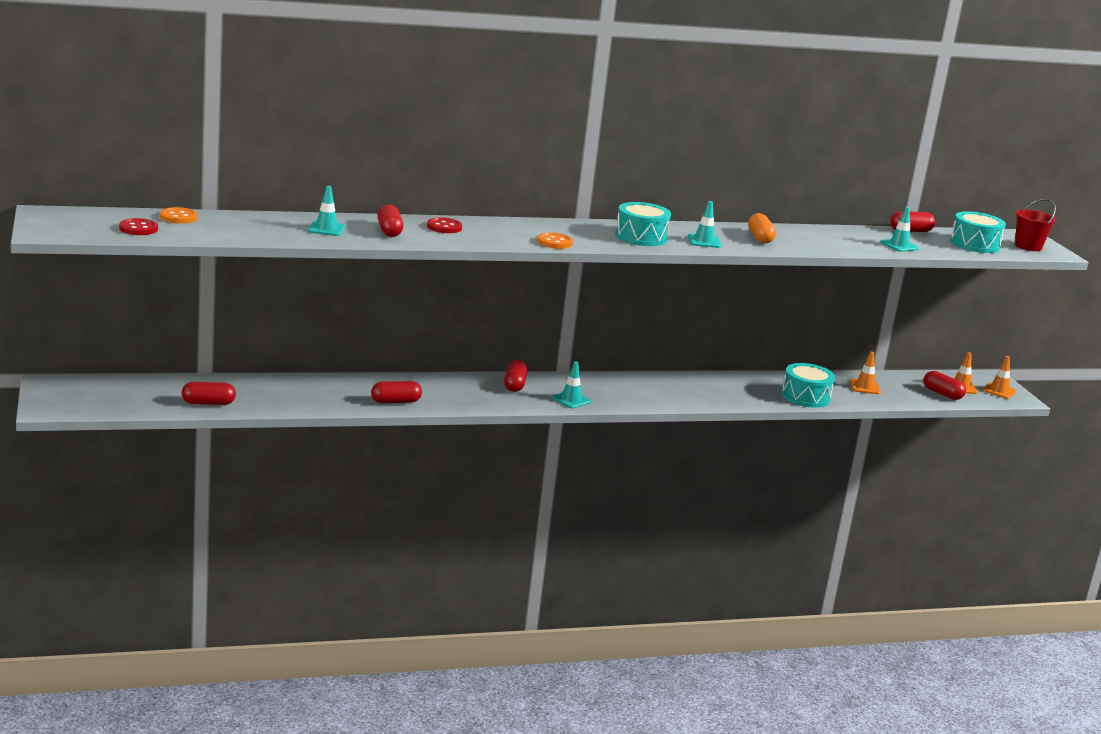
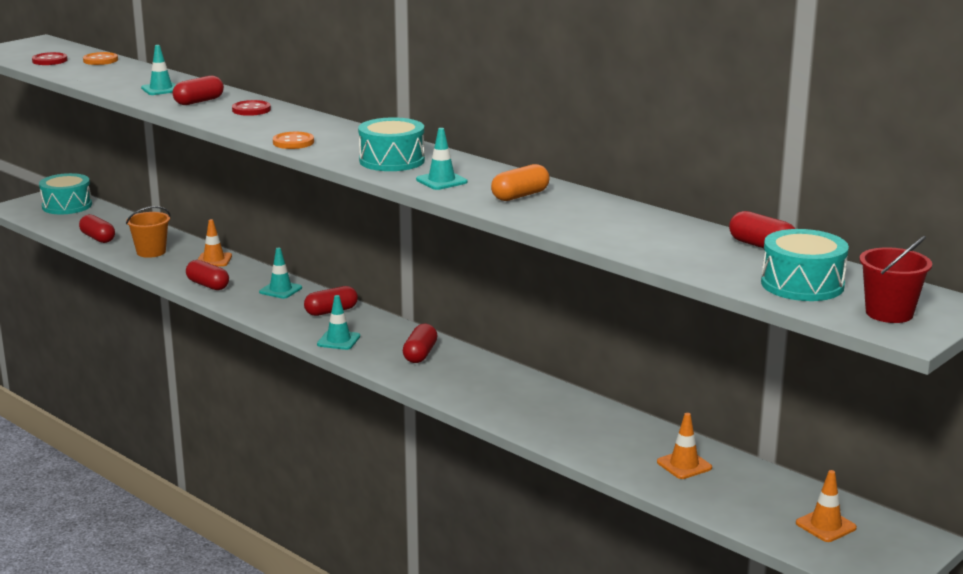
camera: 60 degrees right, 0 degrees up
(282, 396) = (151, 252): none -> orange bucket
(805, 397) = (577, 440): turquoise drum -> turquoise drum (67, 206)
(899, 245) = (673, 252): turquoise traffic cone -> turquoise traffic cone (280, 290)
(942, 394) = (771, 518): red capsule -> red capsule (420, 354)
(999, 391) = (874, 555): orange traffic cone -> orange traffic cone (214, 260)

